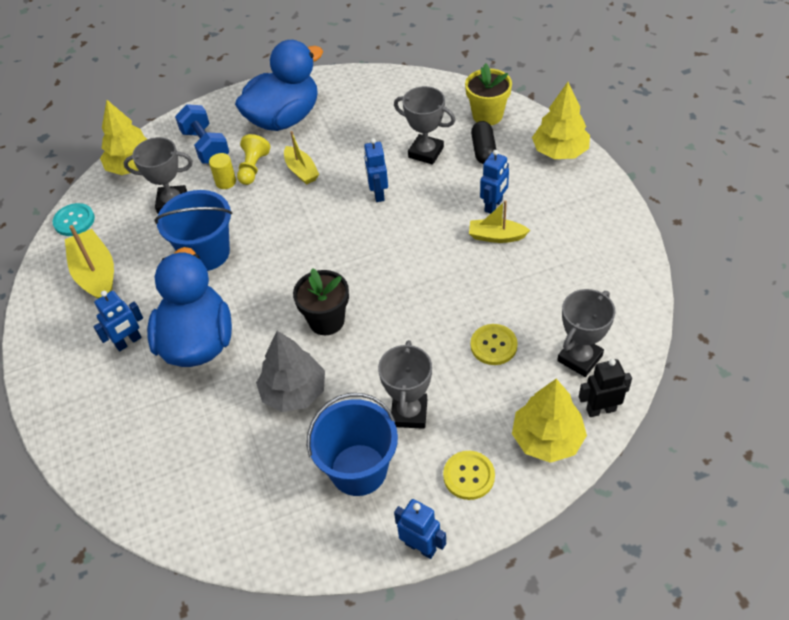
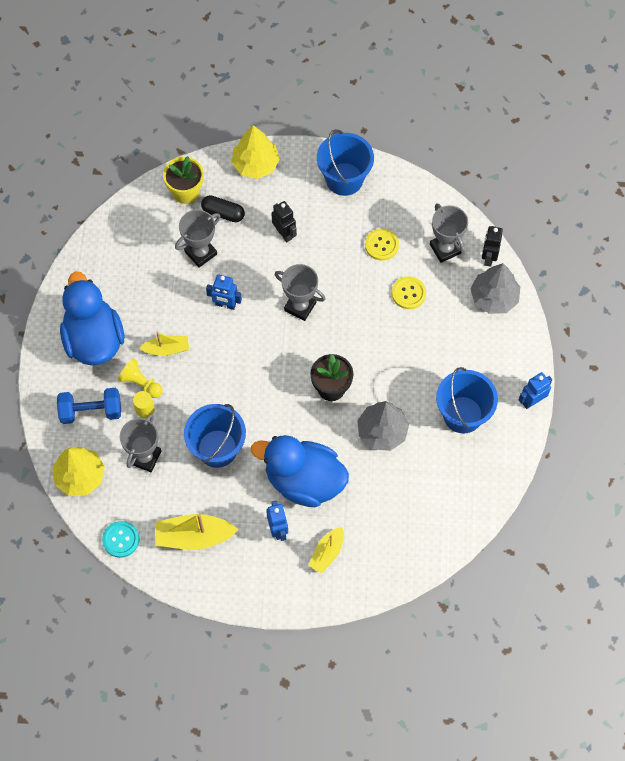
camera: 70 degrees left, 15 degrees up
(409, 413) = (435, 367): grey trophy -> grey trophy (300, 306)
(469, 476) = (498, 353): yellow button -> yellow button (381, 245)
(494, 205) = (284, 233): blue robot -> black robot
(496, 236) = (315, 246): yellow boat -> yellow boat (327, 553)
(547, 439) = (494, 297): yellow tree -> grey tree
(600, 228) = (344, 179): none -> blue bucket

